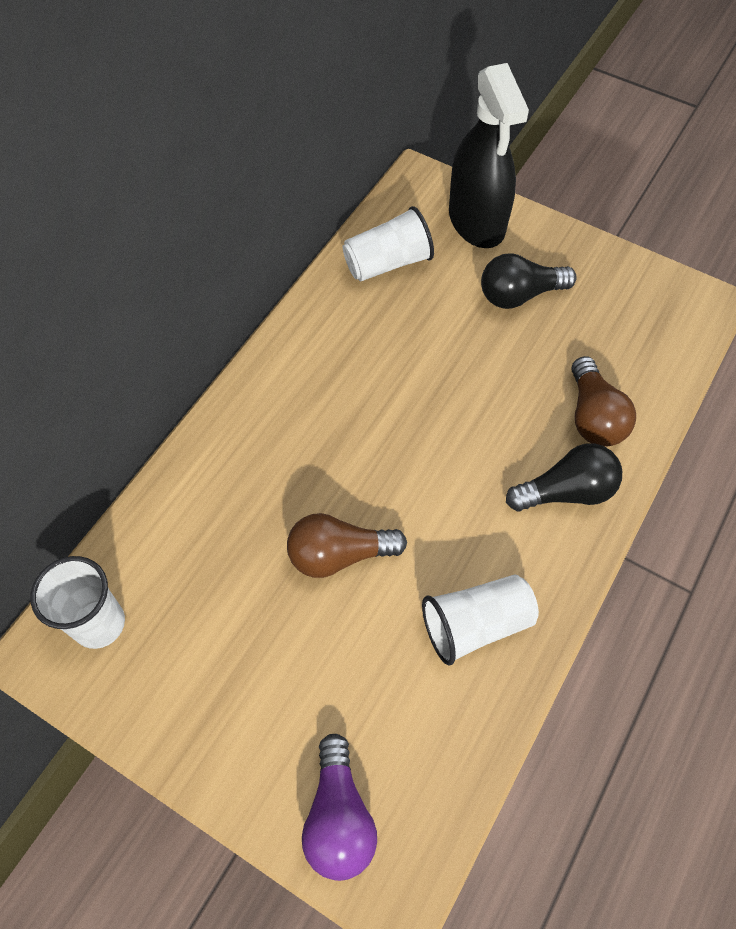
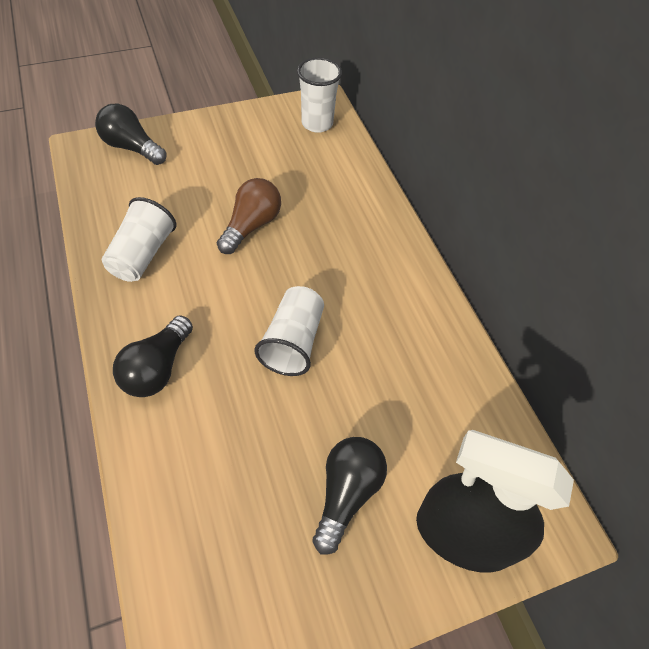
camera: 125 degrees right, 5 degrees down
(339, 816) = (132, 147): purple light bulb -> black light bulb
(387, 263) = (464, 416): white cup -> white cup (293, 342)
(593, 416) = (187, 441): brown light bulb -> none

